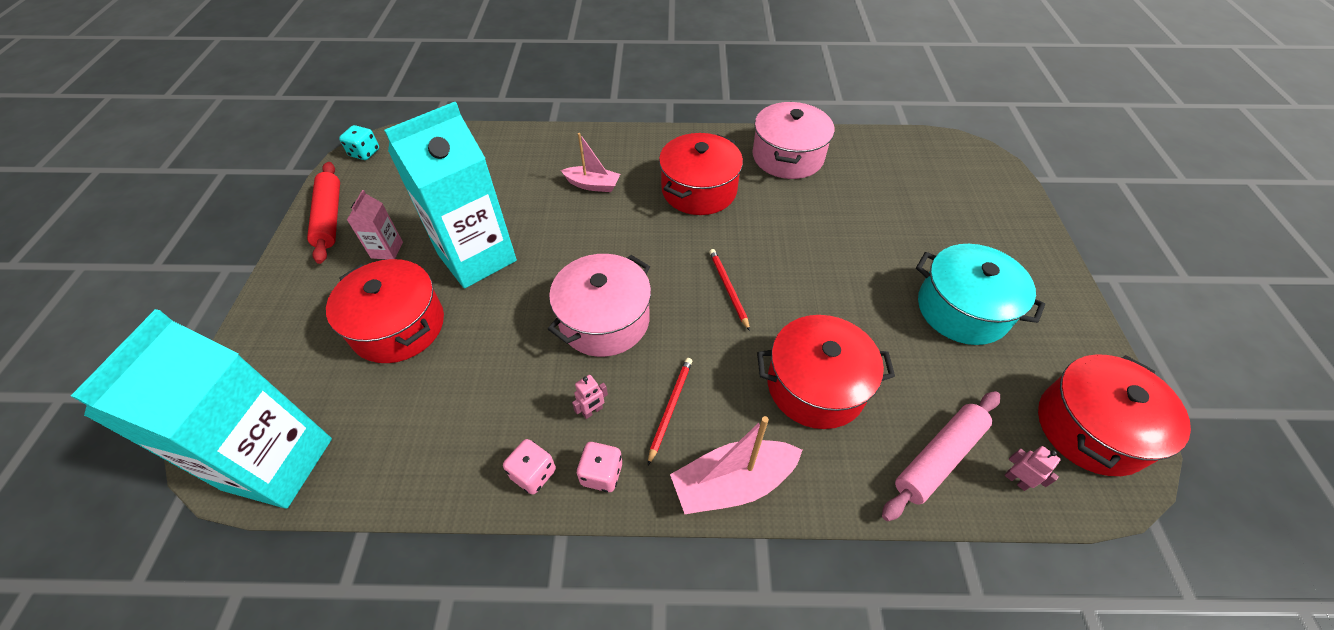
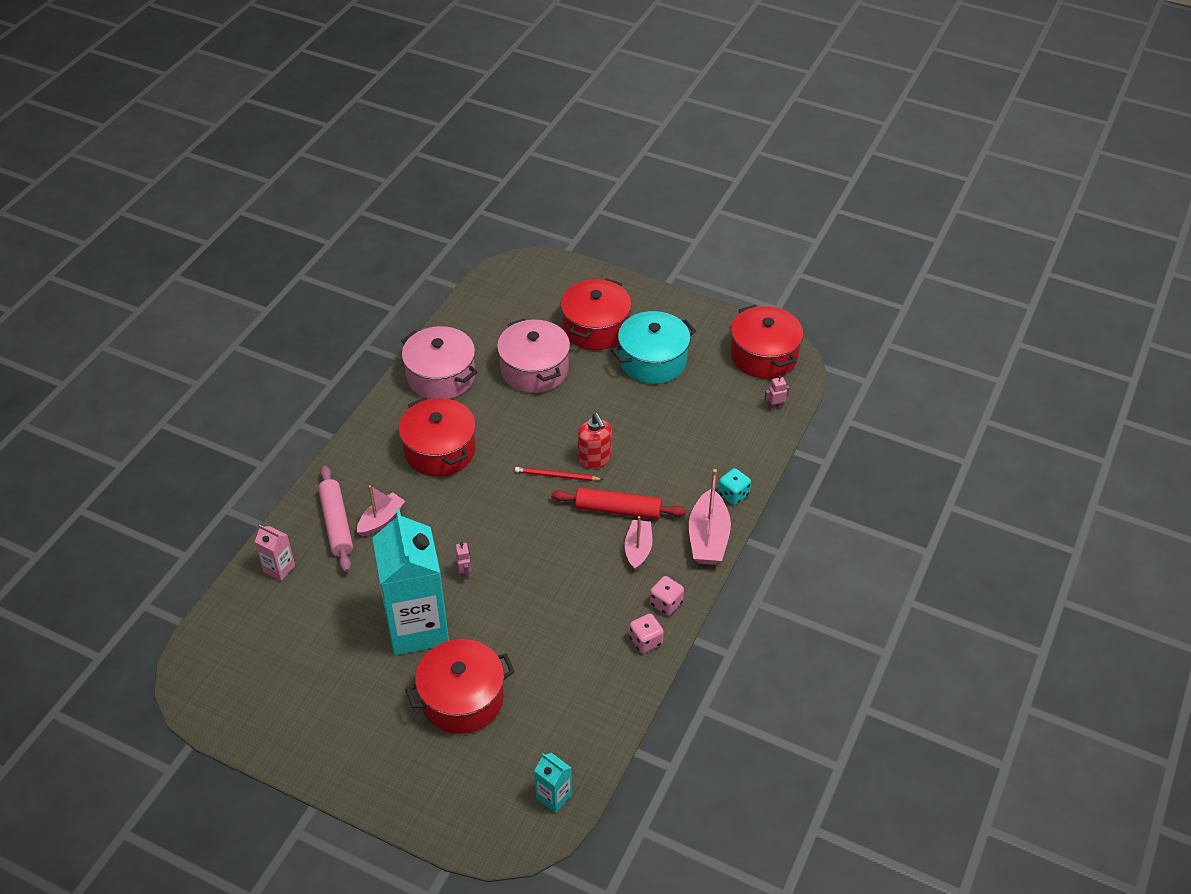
camera: 65 degrees left, 5 degrees down
(278, 463) = (553, 796): turquoise carton -> turquoise carton, size x0.42
(330, 217) = (282, 734): red rolling pin -> red rolling pin (618, 510)
(365, 153) = (195, 691): turquoise dice -> turquoise dice (733, 495)
(387, 250) = (362, 693): pink carton -> pink carton (279, 568)
(592, 411) = (616, 593): pink robot -> pink robot (465, 573)
(604, 320) = (540, 561): pink pot -> pink pot (534, 369)
(670, 408) = (638, 549): red pencil -> pink boat
(774, 312) = (594, 459): none -> red soap dispenser
(815, 385) = (665, 465): red pot -> red pot (595, 328)
(938, 457) = (744, 433): pink rolling pin -> pink rolling pin (336, 524)

